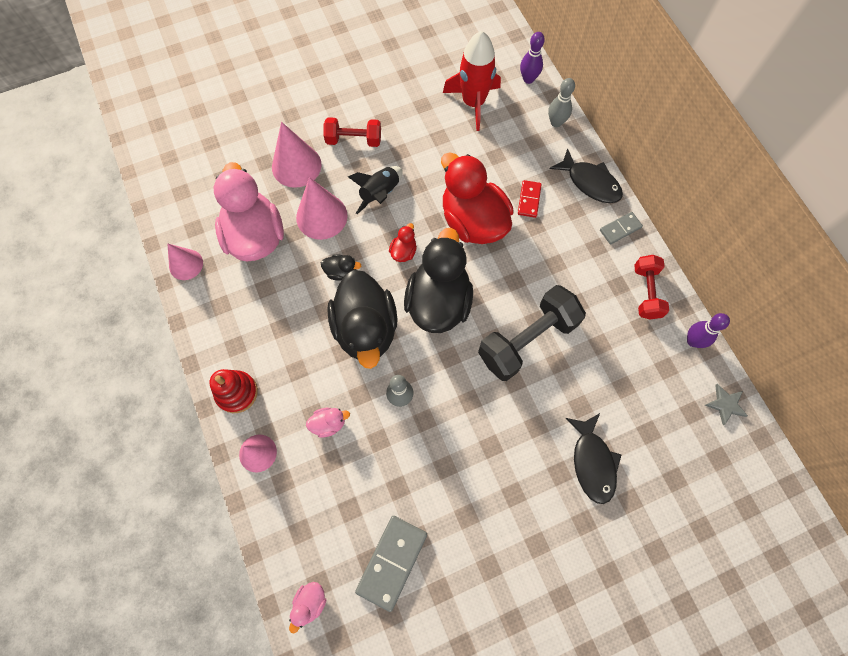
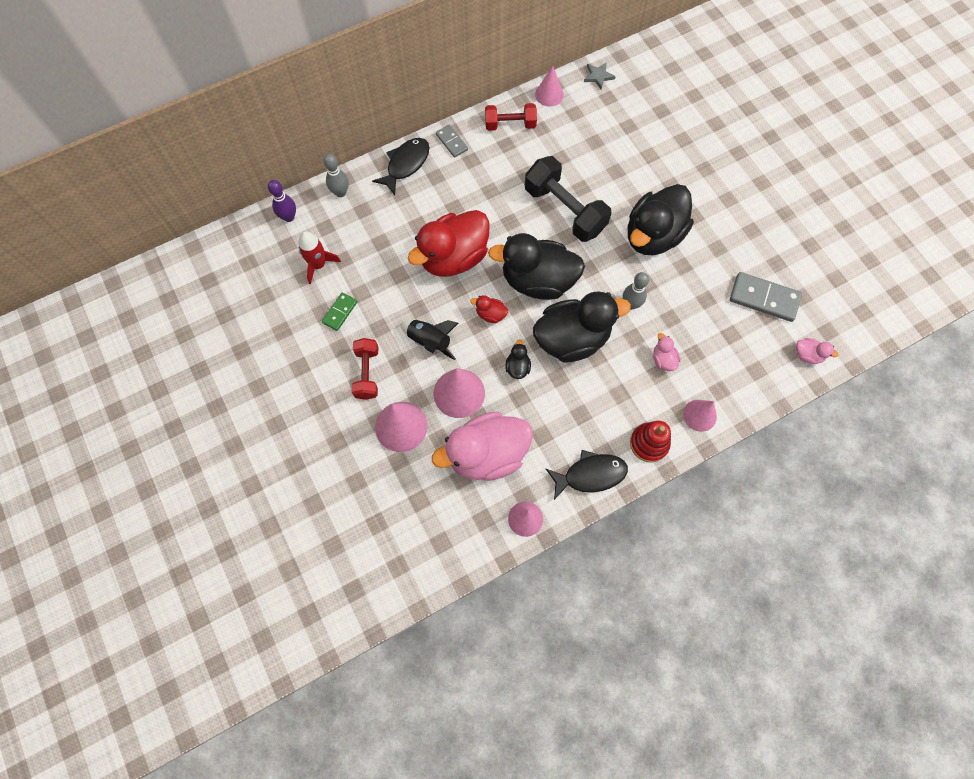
camera: 95 degrees left, 0 degrees up
(420, 119) = (340, 312): none -> green domino
(473, 103) = (318, 265): red rocket -> red rocket, size x0.66
(488, 437) = (653, 236): none -> black duck
(529, 200) = (427, 213): red domino -> none
(592, 462) = (659, 163): black fish -> black fish (590, 475)
(693, 341) = (549, 94): purple bowling pin -> pink cone

